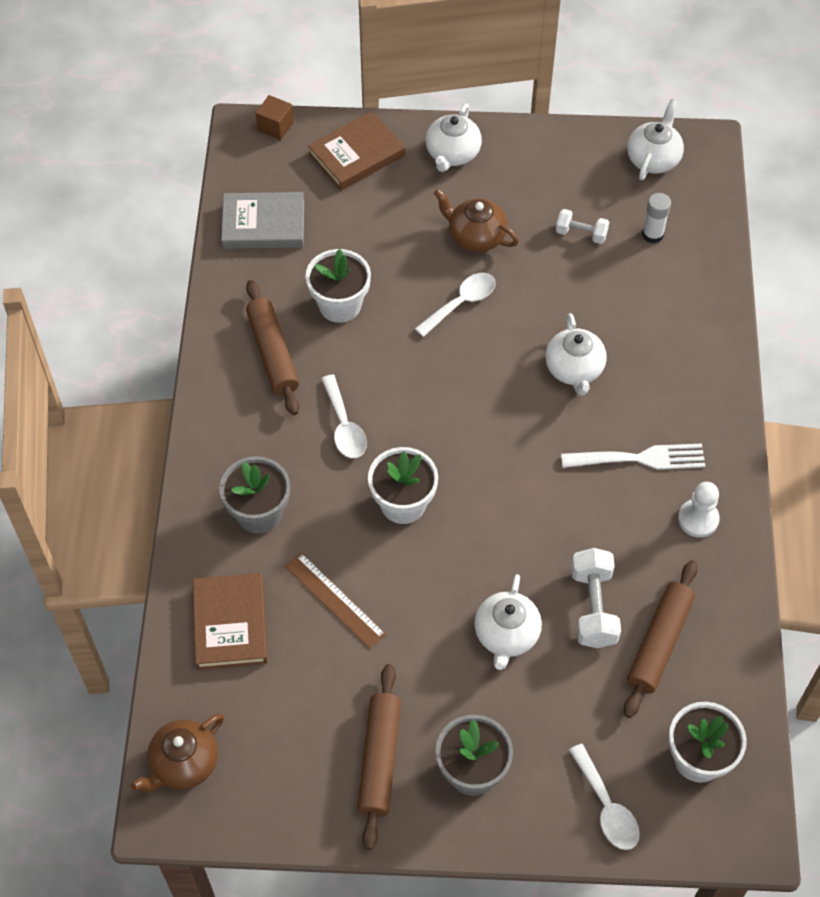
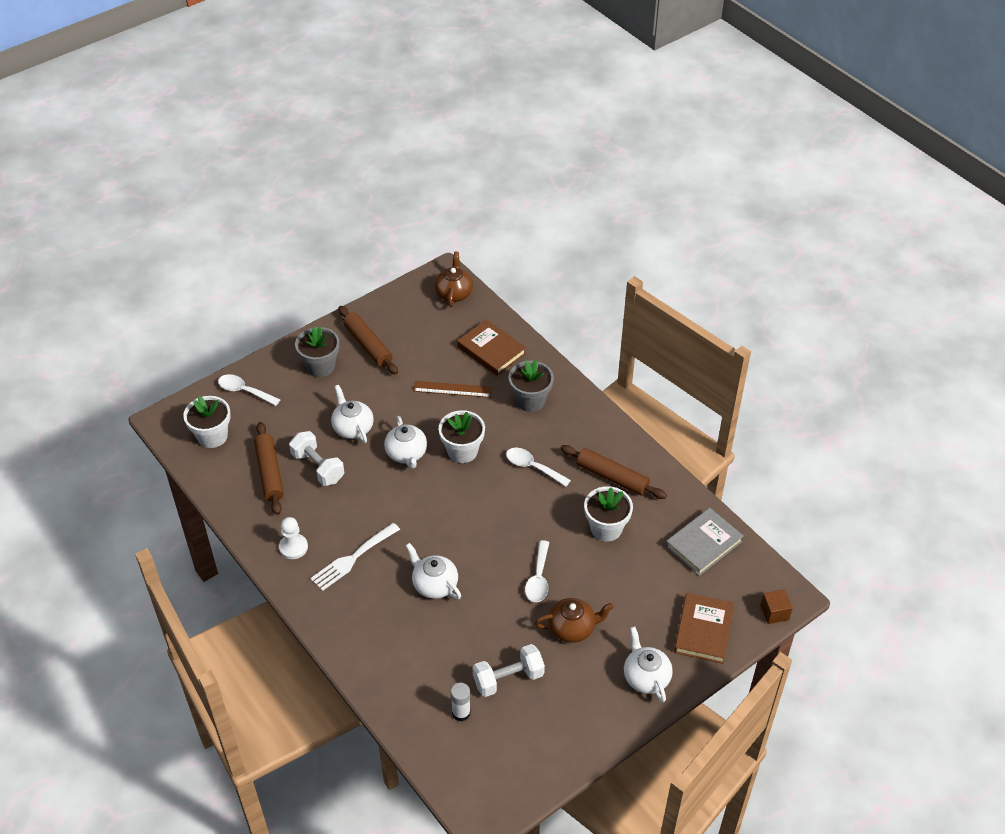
camera: 140 degrees right, 10 degrees down
(581, 234) = (508, 678): white dumbbell -> white dumbbell, size x1.61
(653, 158) = (510, 777): white teapot -> white teapot (406, 454)

